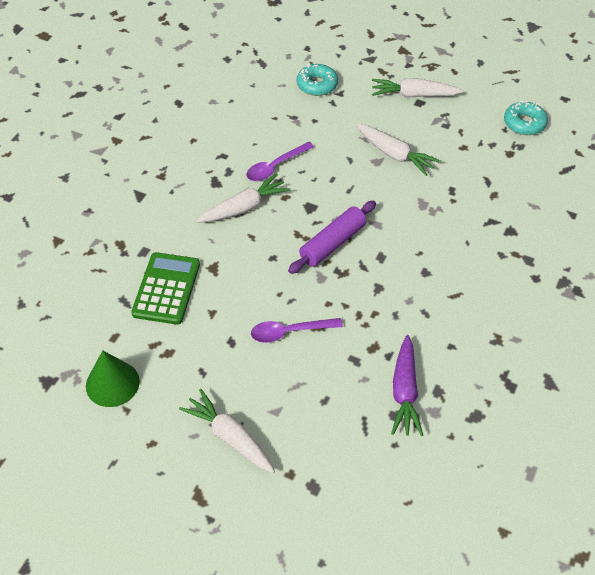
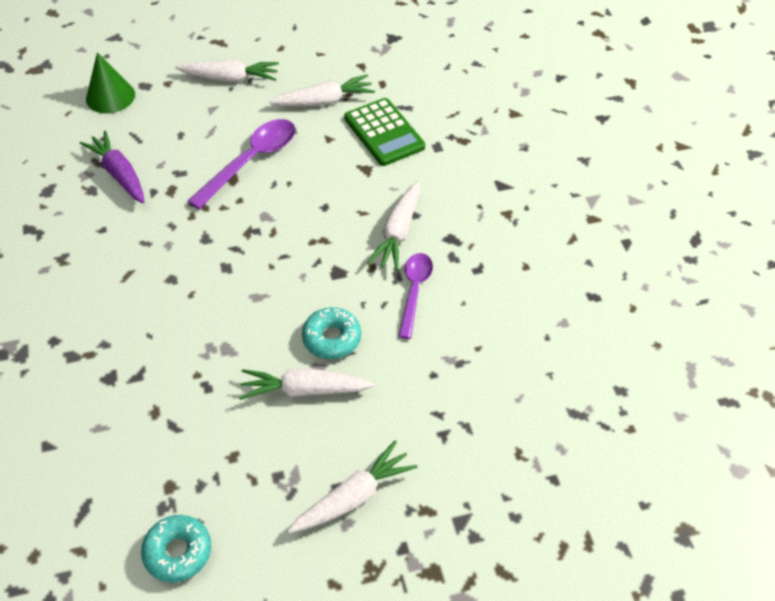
camera: 140 degrees right, 0 degrees up
(112, 383) = (347, 60): green cone -> green cone (110, 96)
(178, 351) = (324, 101): none -> white carrot
(289, 332) = (252, 161): purple spoon -> purple spoon, size x1.51
(317, 85) = (481, 427): turquoise donut -> turquoise donut (332, 338)
(332, 243) = (282, 251): purple rolling pin -> none

